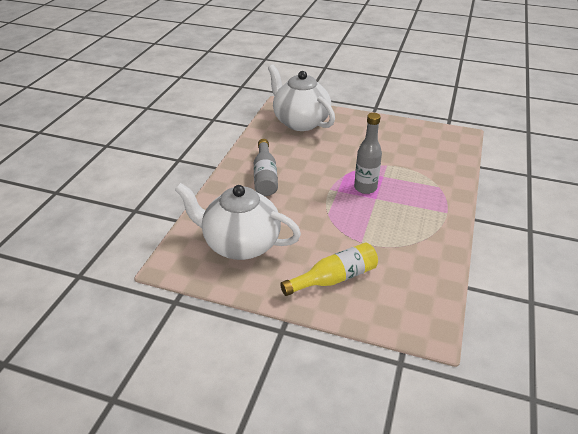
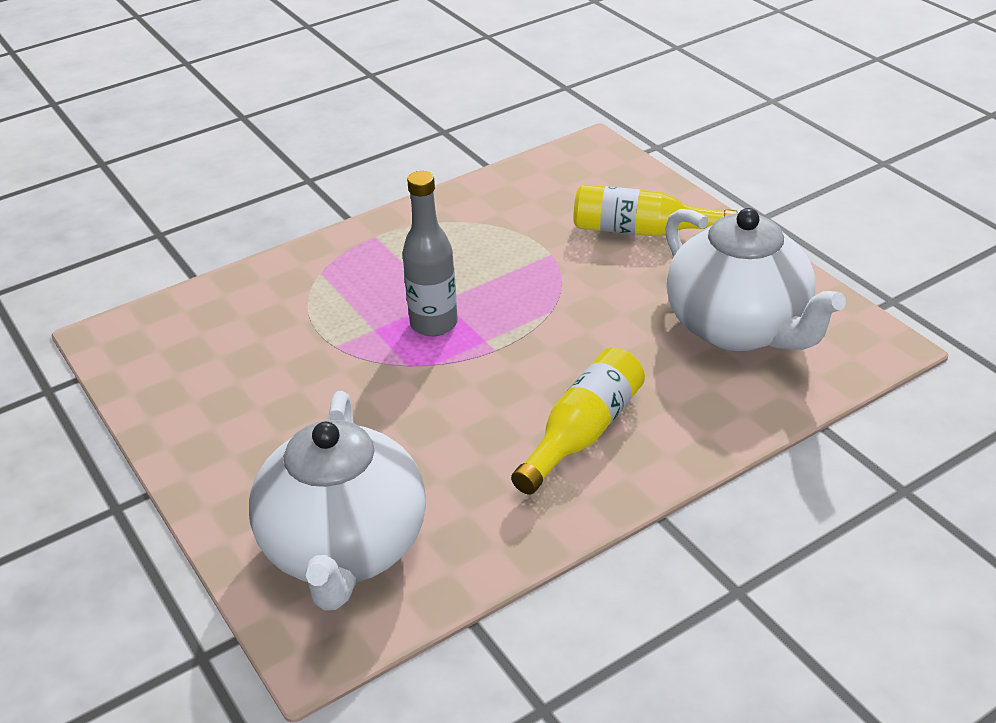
camera: 140 degrees left, 0 degrees up
(265, 176) = (583, 433): grey bottle -> yellow bottle

